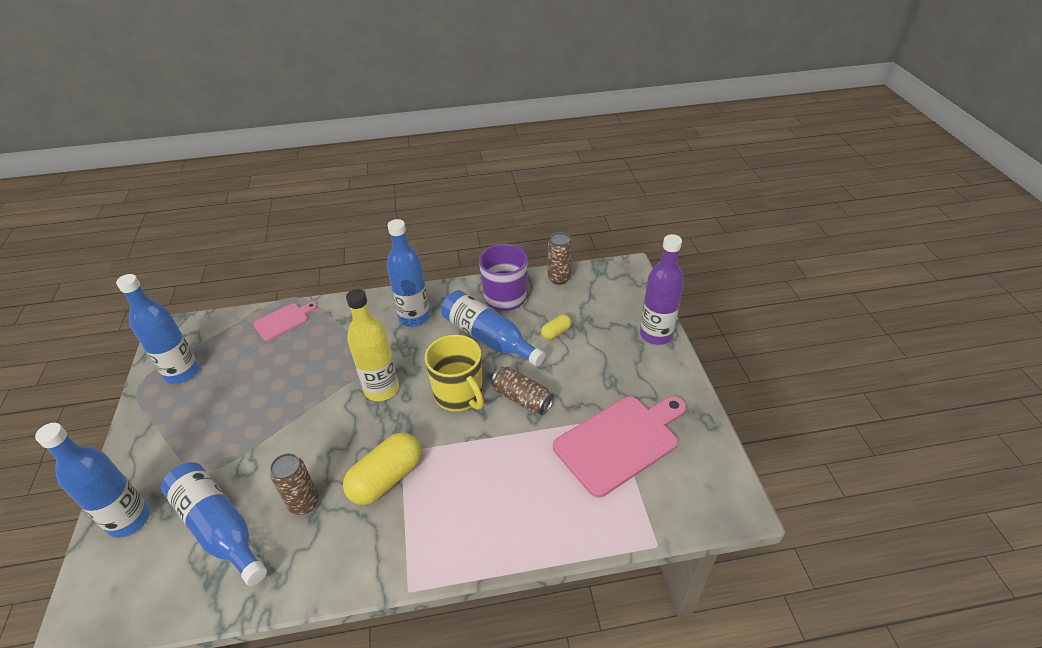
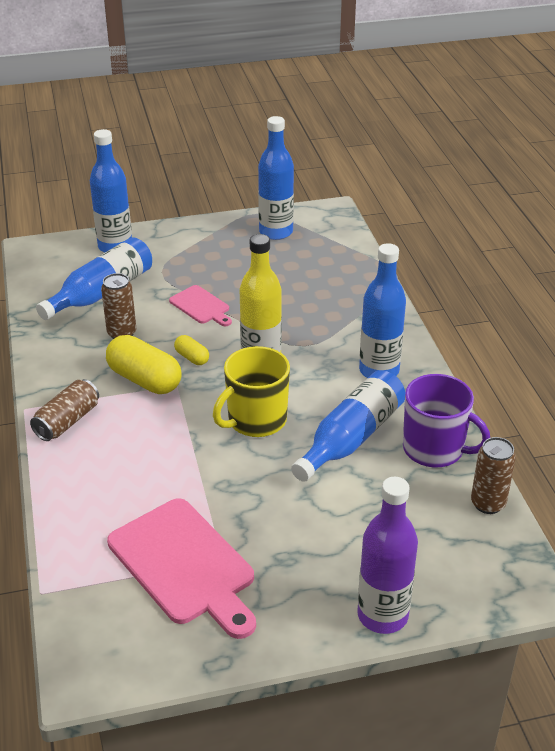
camera: 85 degrees right, 5 degrees down
(283, 321) = (356, 276): pink cutting board -> pink cutting board (201, 306)
(522, 398) = (251, 473): brown can -> brown can (67, 421)
(556, 332) = (370, 502): yellow capsule -> yellow capsule (192, 357)

